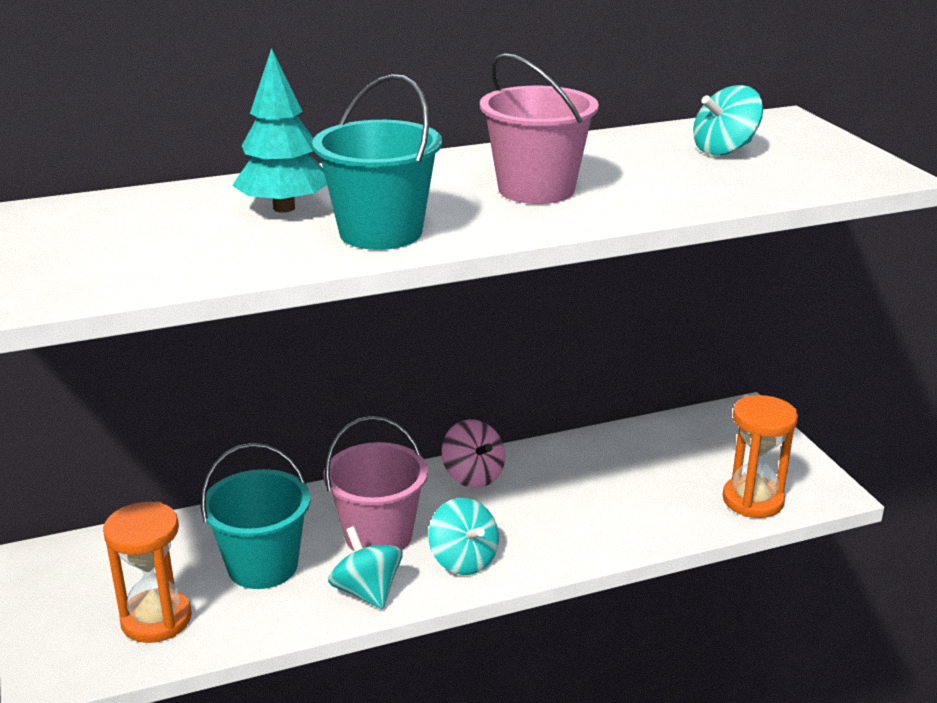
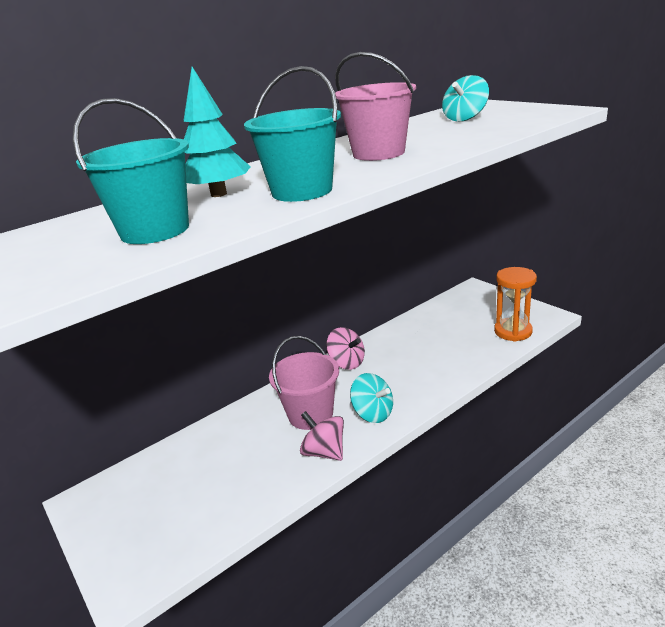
camera: 15 degrees left, 0 degrees up
(156, 619) = (188, 518): orange hourglass -> none
(262, 566) = (245, 457): turquoise bucket -> turquoise bucket (155, 231)
(367, 591) = (324, 452): turquoise spinning top -> pink spinning top

